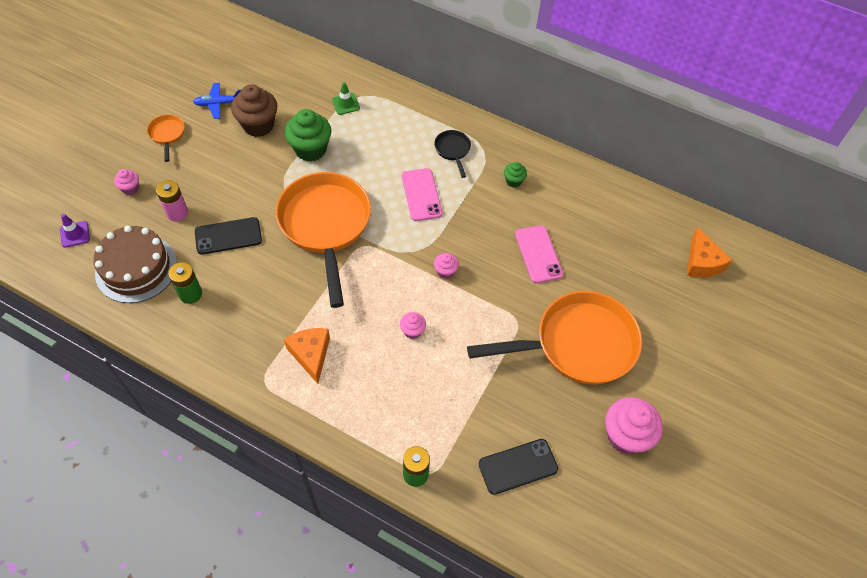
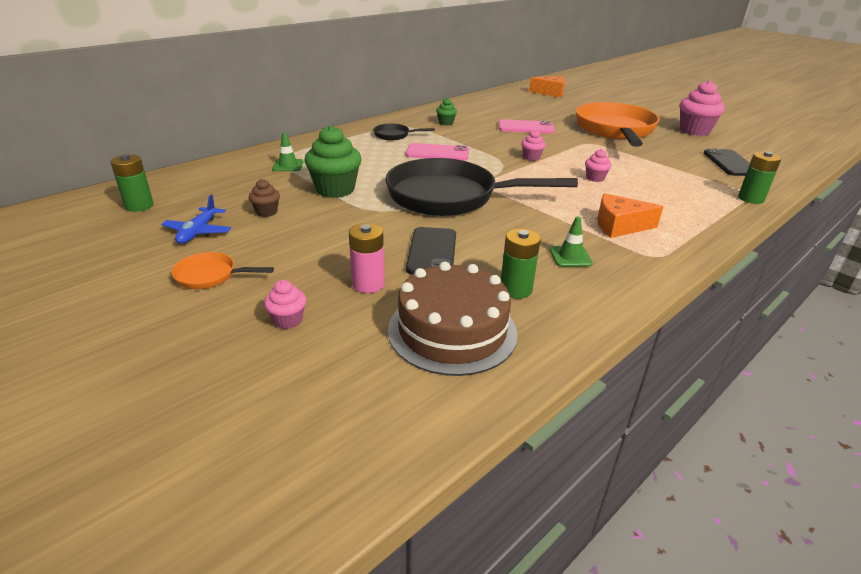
camera: 70 degrees left, 25 degrees down
(75, 234) = (344, 392): purple traffic cone -> none
(245, 58) = (139, 206): none -> green battery
(245, 322) = (570, 257): none -> green traffic cone
(258, 125) = (266, 212): brown cupcake -> brown cupcake, size x0.50
(325, 226) = (450, 197): orange pan -> black pan

